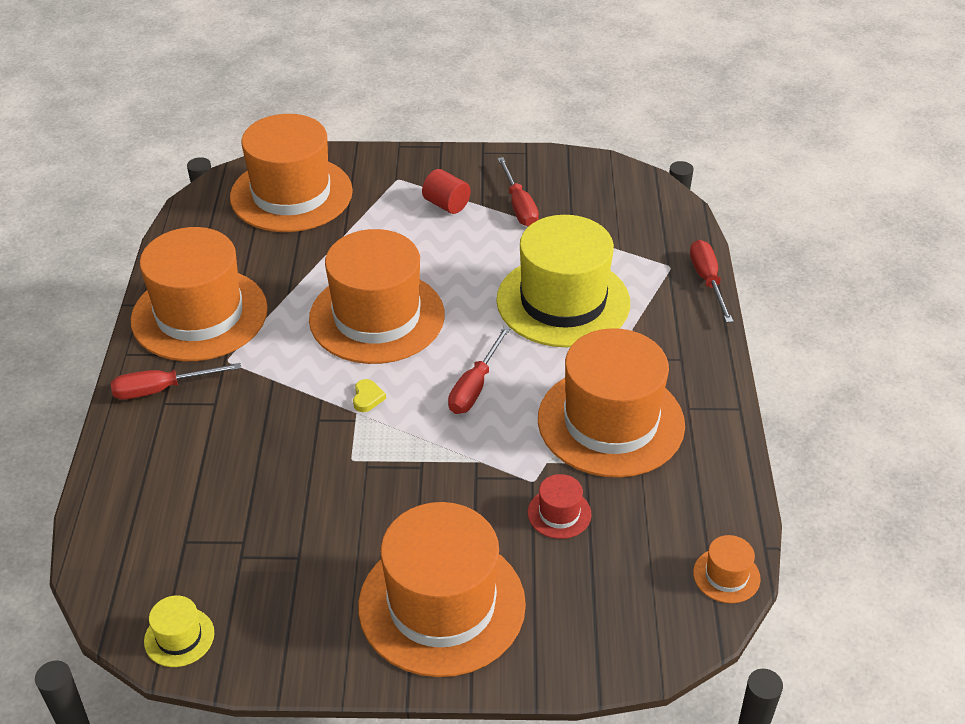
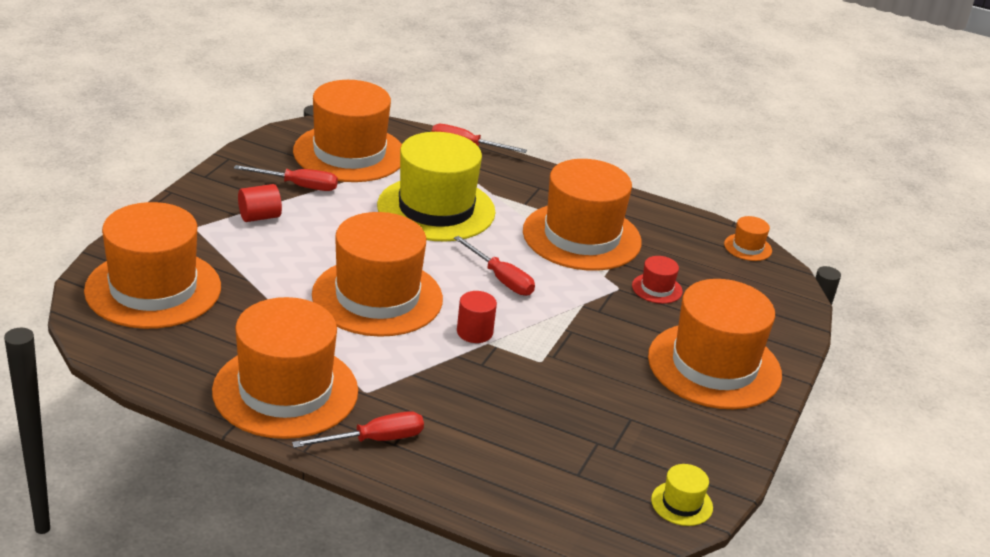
camera: 70 degrees left, 10 degrees down
(162, 389) = (374, 440): red screwdriver -> red screwdriver turned 120 degrees counterclockwise
(367, 398) = (474, 332): yellow heart -> red cylinder
(609, 213) = (349, 153): none -> orange hat

